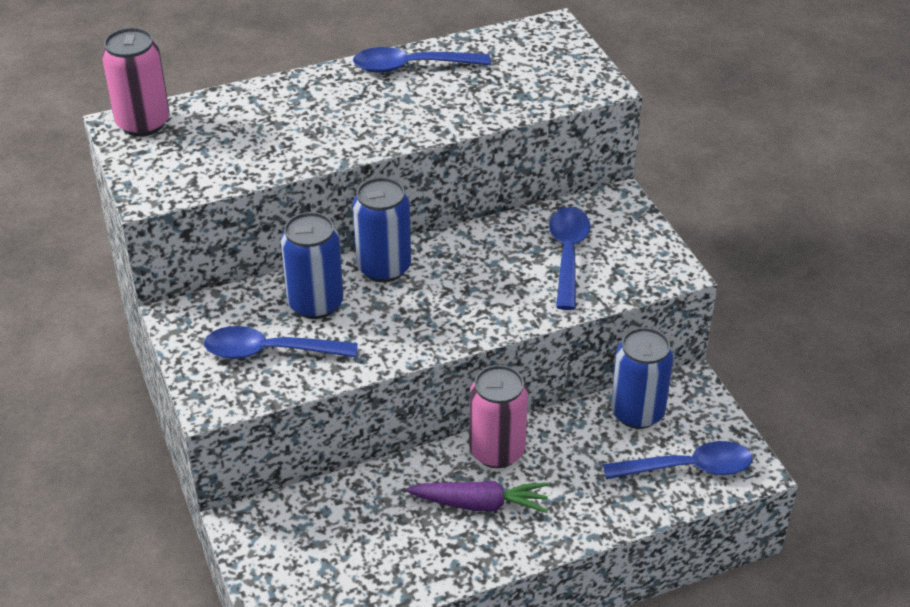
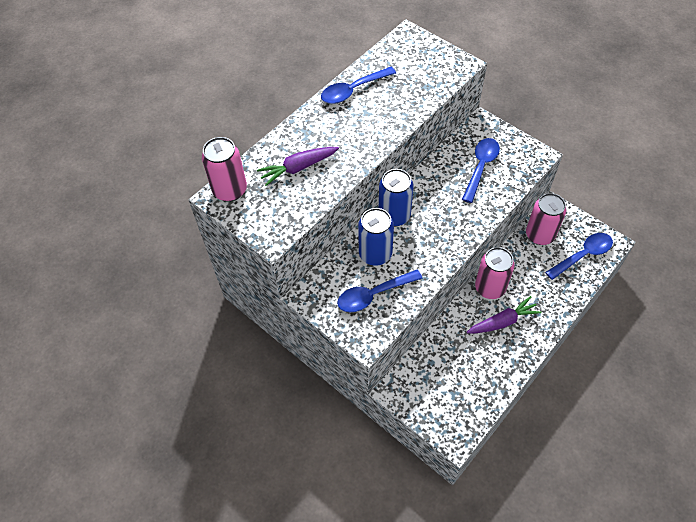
camera: 25 degrees left, 15 degrees up
(254, 129) = (298, 168): none -> purple carrot
(568, 254) = (481, 167): blue spoon -> blue spoon turned 45 degrees clockwise
(637, 412) = (539, 235): blue can -> pink can

